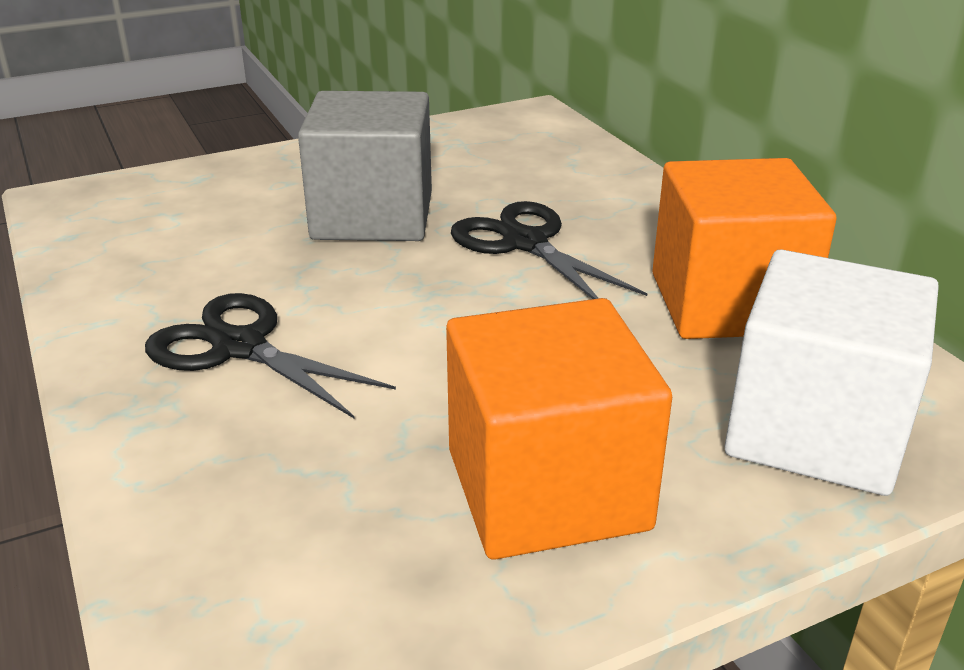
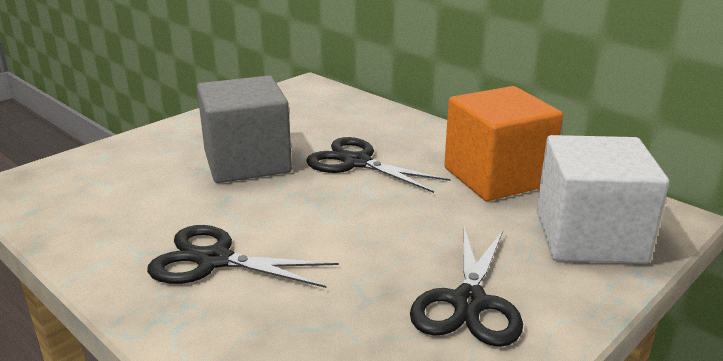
camera: 20 degrees left, 5 degrees down
(547, 489) = (469, 302): orange cube -> black scissors

